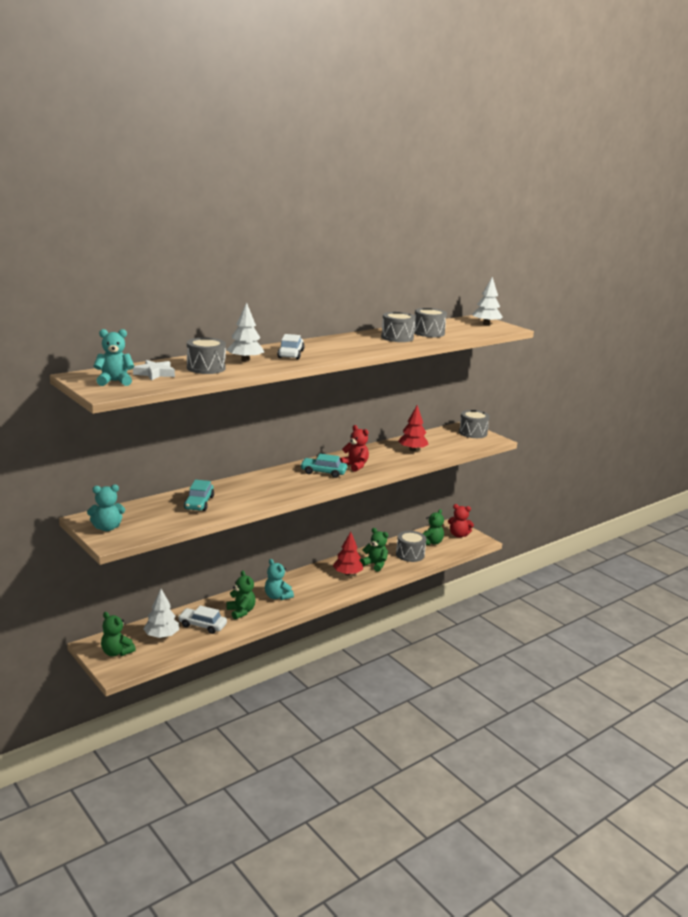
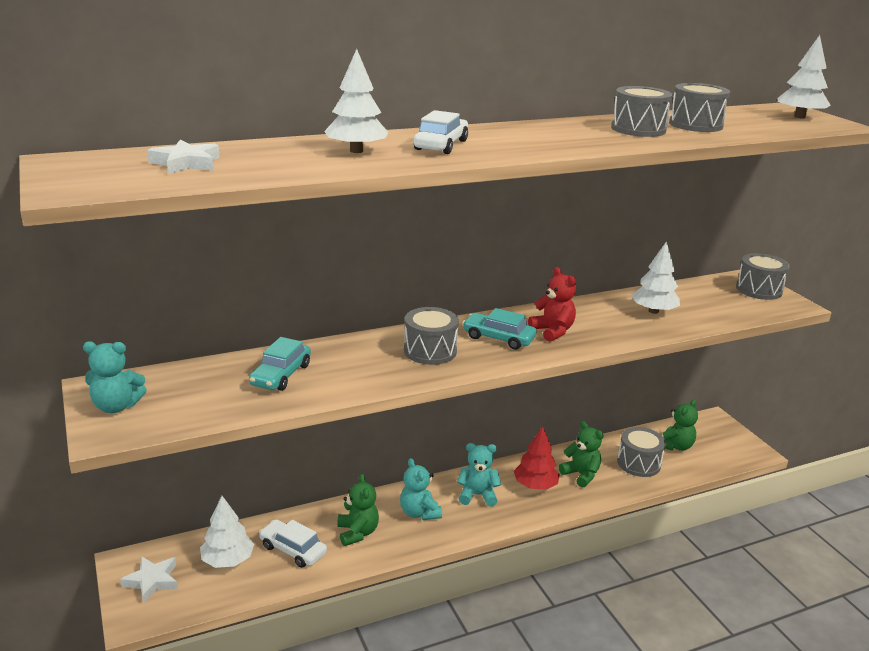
camera: 15 degrees right, 5 degrees up
(114, 381) = (105, 172): turquoise teddy bear -> turquoise teddy bear (477, 495)
(116, 652) = (152, 581): green teddy bear -> white star
(206, 368) = (280, 159): grey drum -> grey drum (430, 351)
(412, 450) = (653, 311): red tree -> white tree
(458, 535) = (720, 438): red teddy bear -> none

